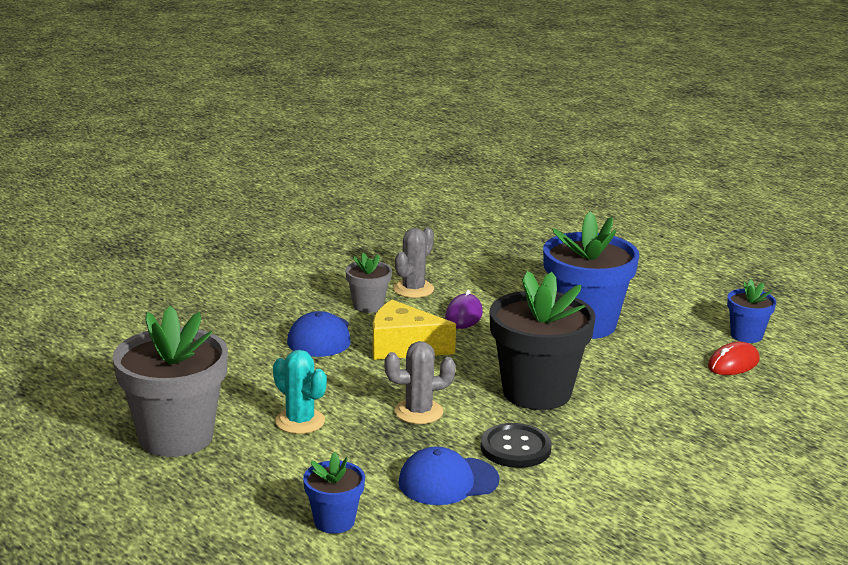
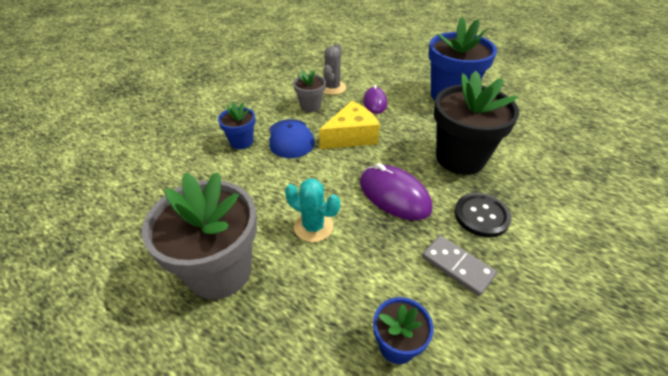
camera: 15 degrees left, 20 degrees up
(403, 347) = (351, 136): yellow cheese -> yellow cheese turned 150 degrees clockwise
(418, 412) = (394, 195): grey cactus -> purple mouse
(448, 481) = (457, 266): blue cap -> grey domino
(733, 363) = (555, 109): red mouse -> none
(746, 335) = (544, 86): blue flower pot -> blue flower pot (241, 142)

